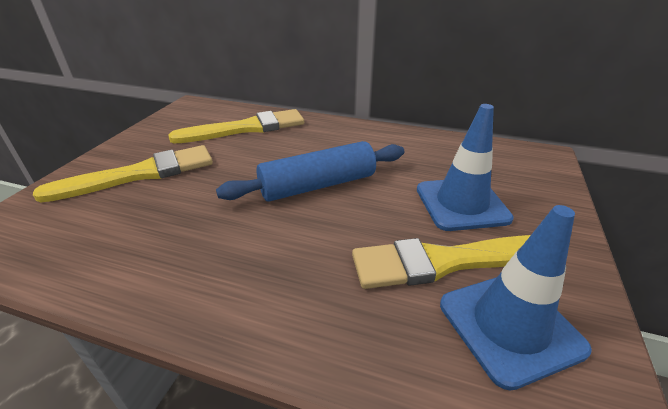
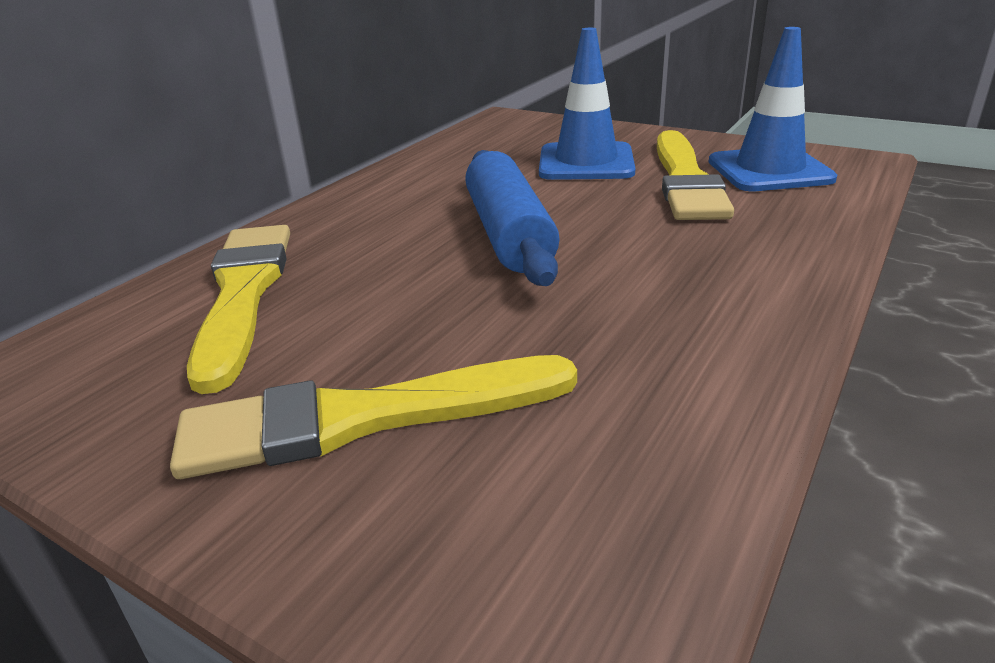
camera: 75 degrees left, 5 degrees down
(140, 174) = (363, 419): yellow brush -> yellow brush turned 90 degrees counterclockwise

